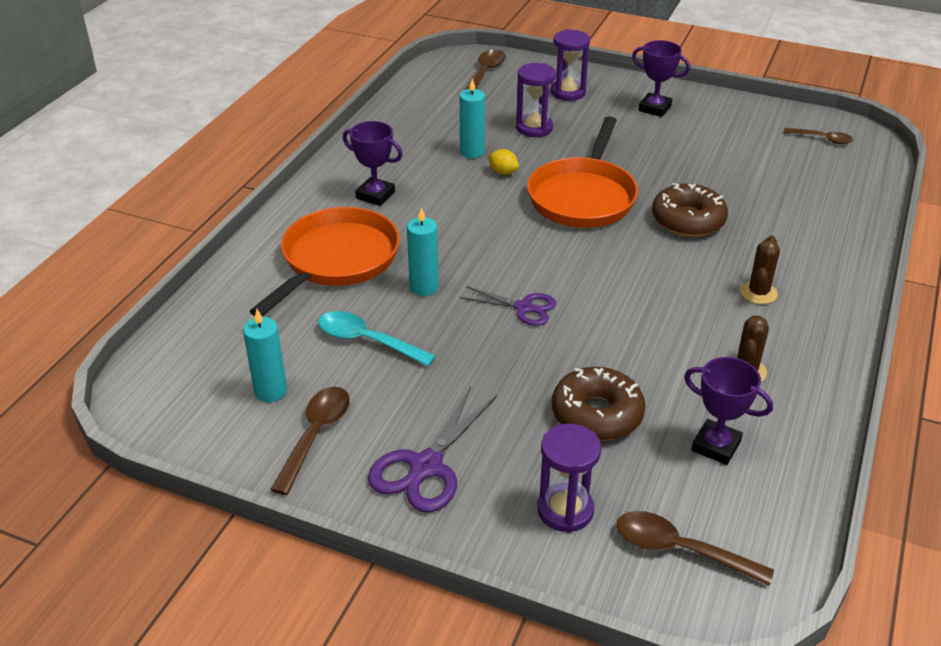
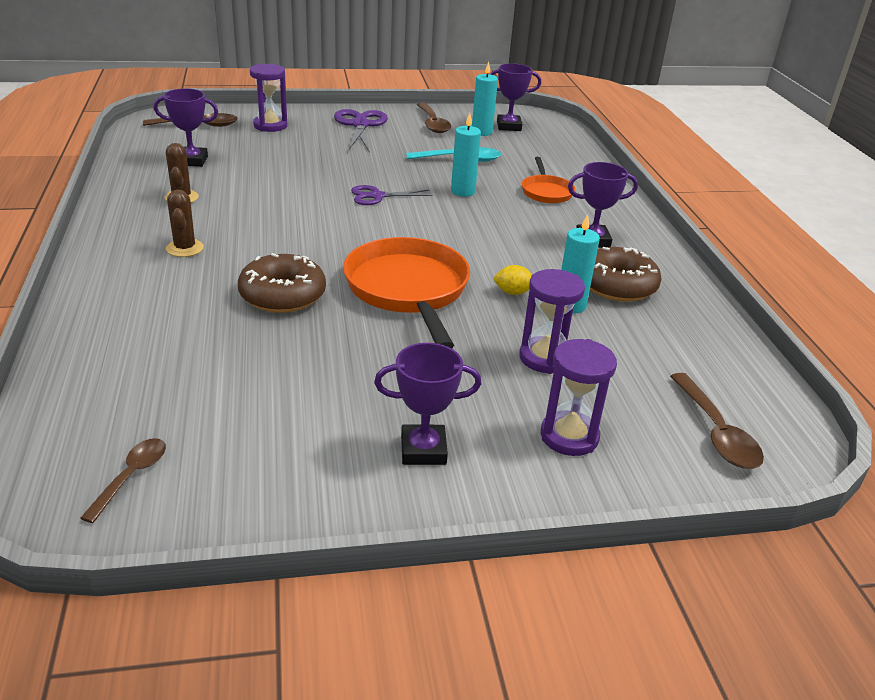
camera: 145 degrees right, 5 degrees down
(216, 393) = (509, 126): none -> purple trophy
(336, 261) = (546, 192): orange pan -> orange pan, size x0.53
(597, 414) = (278, 159): brown donut -> brown donut (617, 285)
(822, 139) = (131, 476): brown spoon -> brown spoon turned 120 degrees clockwise

